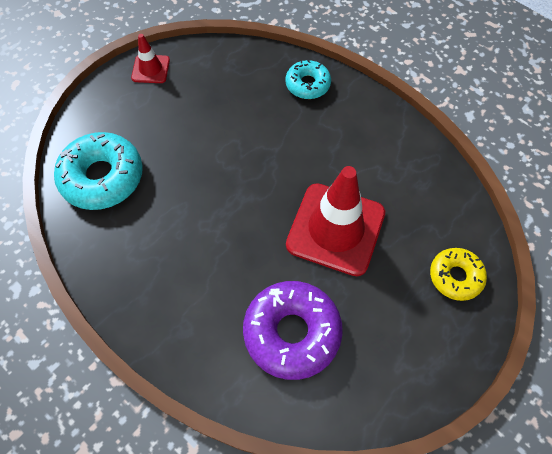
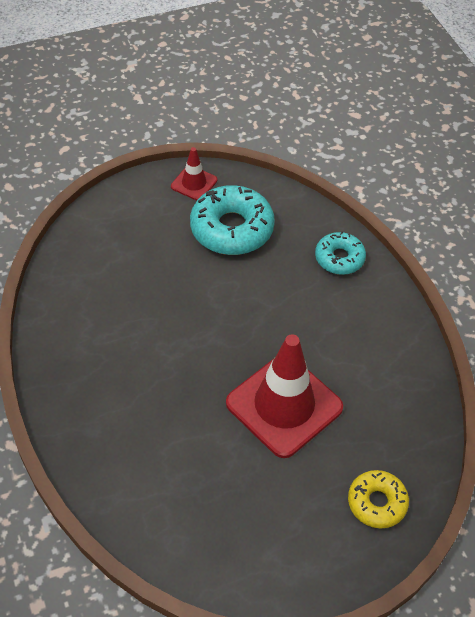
camera: 25 degrees right, 10 degrees down
(102, 177) = (95, 265): turquoise donut -> turquoise donut (232, 229)
(292, 332) = (186, 477): purple donut -> none

